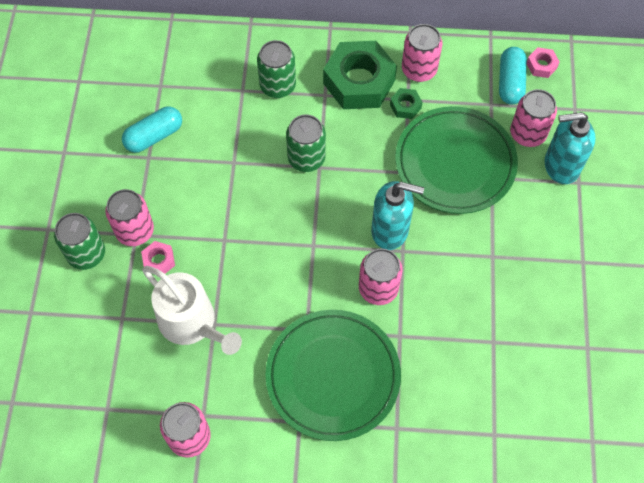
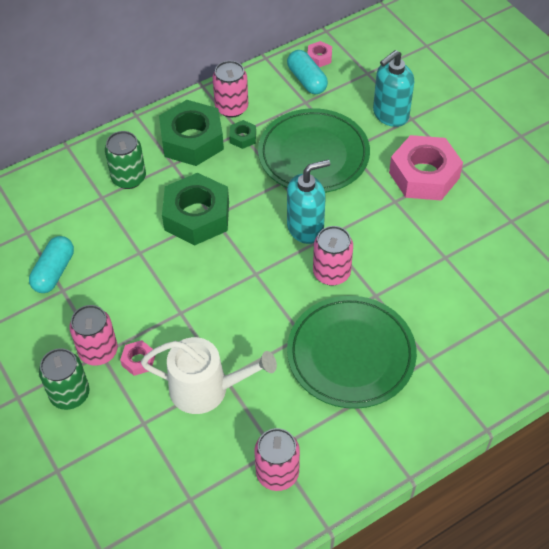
camera: 35 degrees left, 10 degrees down
(306, 158) = (197, 216): green can -> green nut
(527, 134) = (348, 107): pink can -> none
(542, 248) = (424, 175): none -> pink nut

